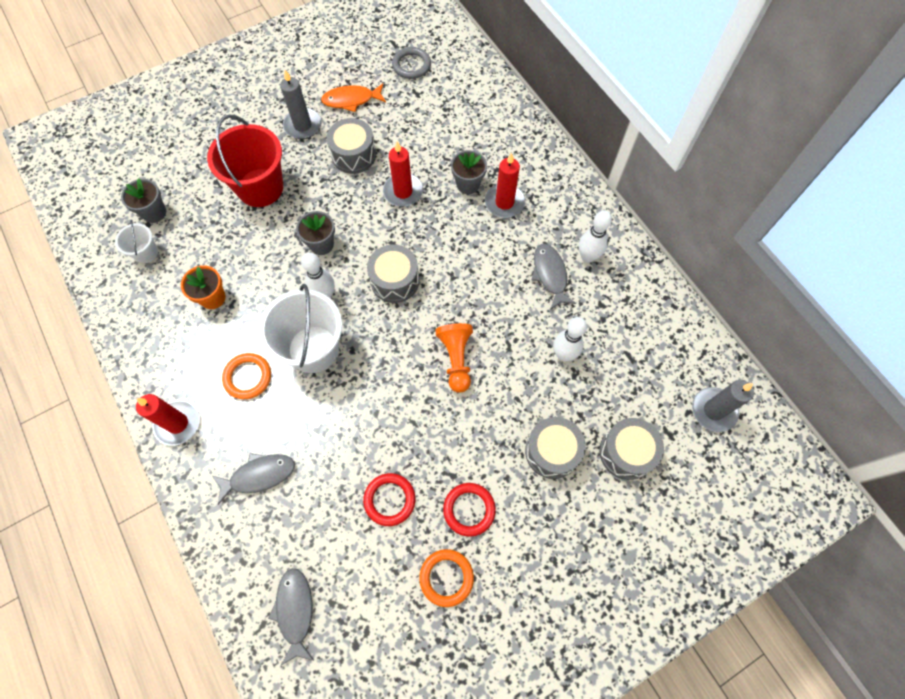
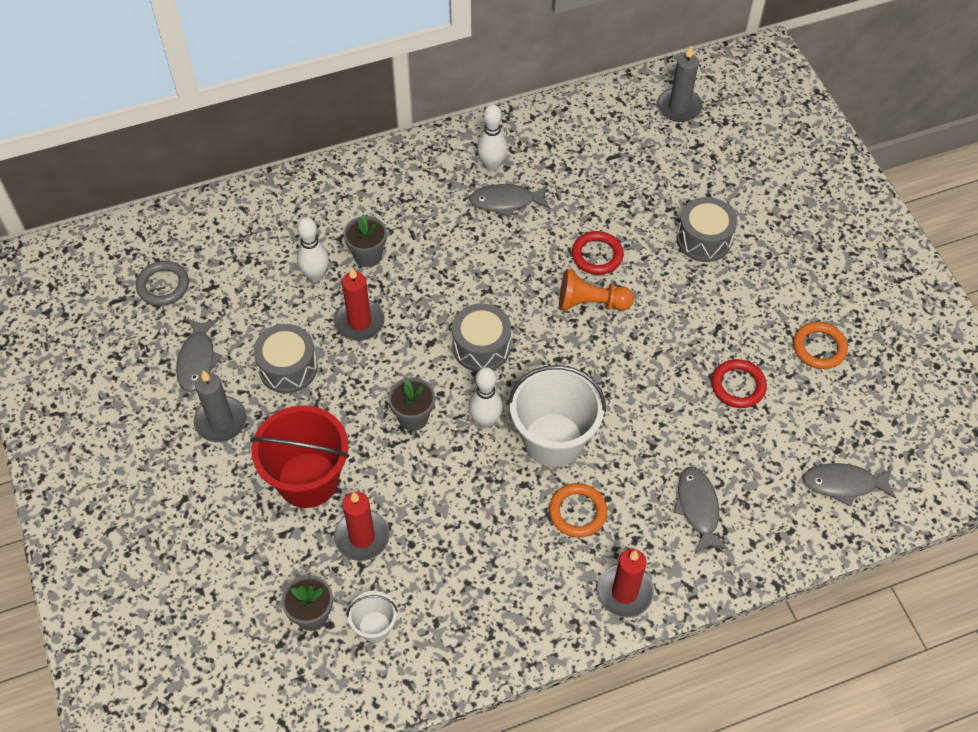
camera: 80 degrees left, 10 degrees down
(213, 298) = (462, 546): orange flower pot -> none
(351, 100) = (197, 360): orange fish -> grey fish
(469, 509) = (754, 318): red ring -> red ring (597, 255)
(504, 202) = (402, 225): red candle -> red candle (362, 537)
(563, 354) = (601, 209): white bowling pin -> white bowling pin (315, 275)
(626, 452) = (712, 181): grey drum -> none

